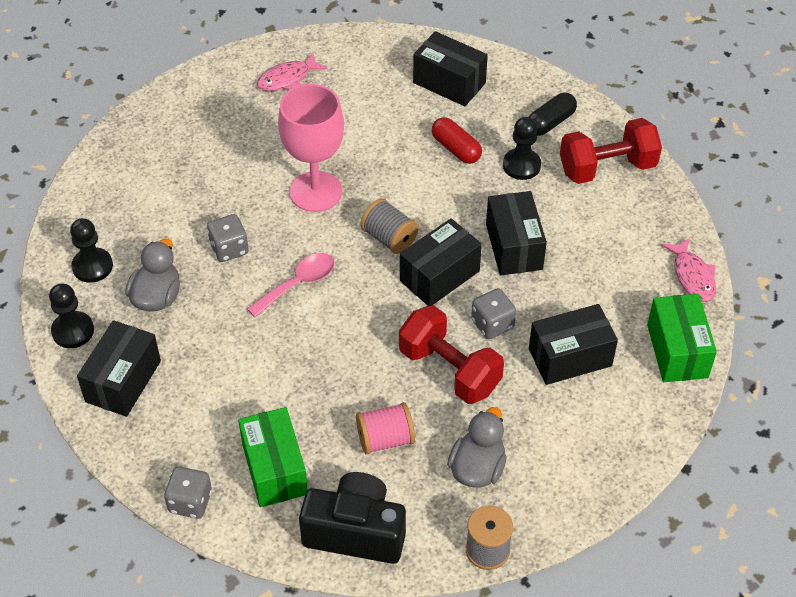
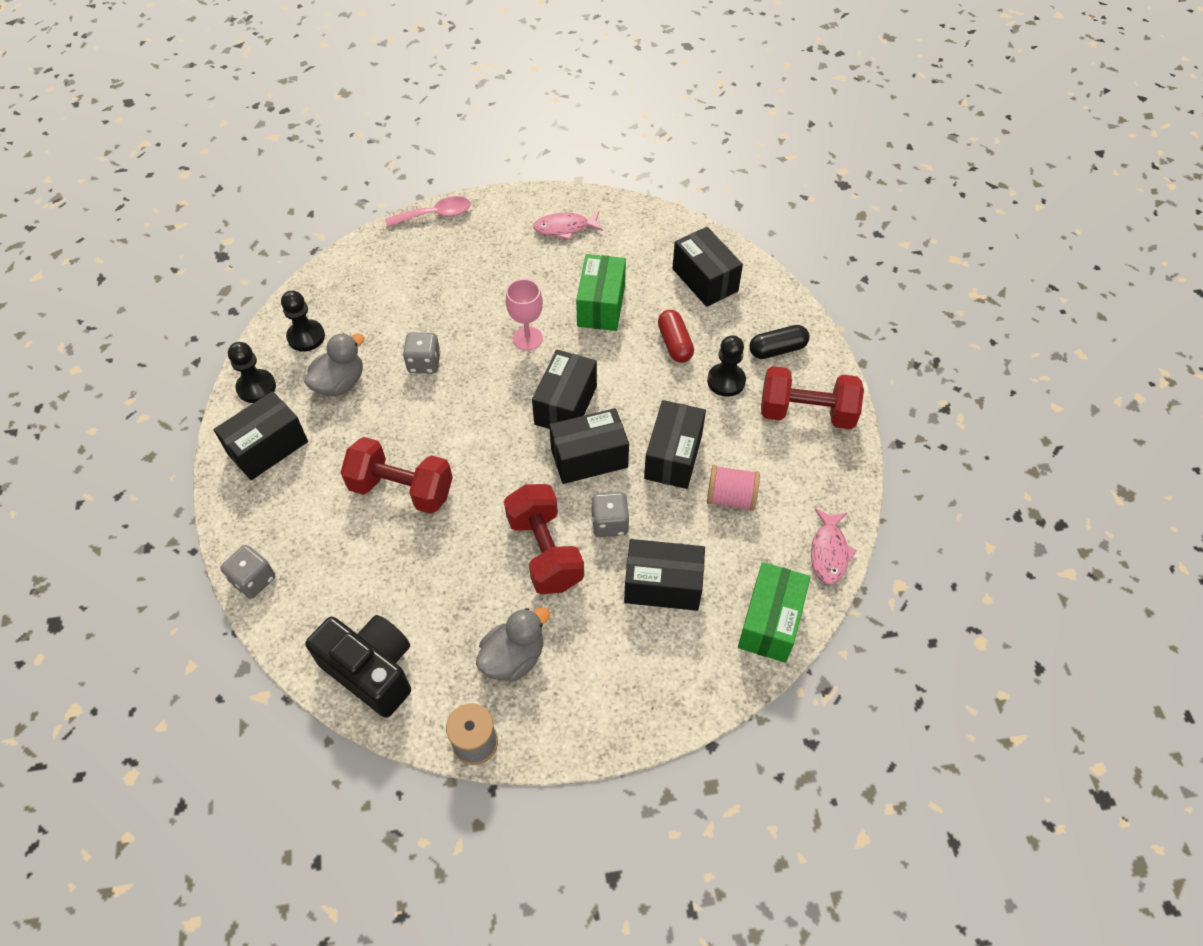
camera: 25 degrees right, 5 degrees up
(275, 469) = (339, 580): green box -> green box (601, 305)
(282, 368) = (402, 489): none -> red dumbbell
(298, 284) = (462, 417): pink spoon -> pink spoon (435, 215)
(315, 191) = (527, 338): pink goblet -> pink goblet, size x0.59
(385, 439) = (449, 593): pink spool -> pink spool (731, 498)
(389, 238) = (566, 405): grey spool -> black box

